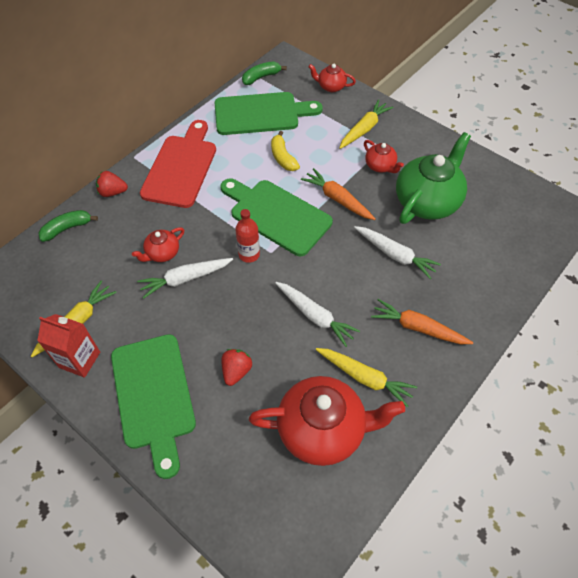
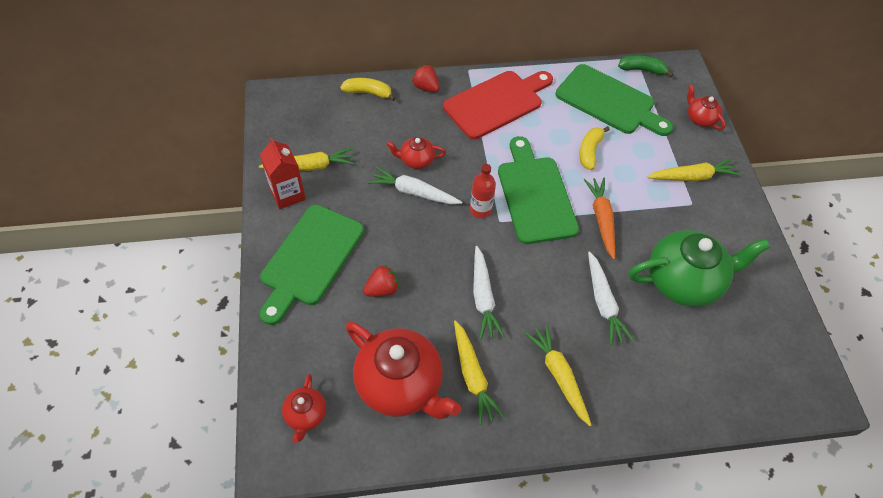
camera: 40 degrees right, 0 degrees up
(67, 228) = (368, 93): green banana -> yellow banana
(380, 166) = (672, 219): red teapot -> red teapot (306, 415)
(418, 328) = (559, 375): orange carrot -> yellow carrot

